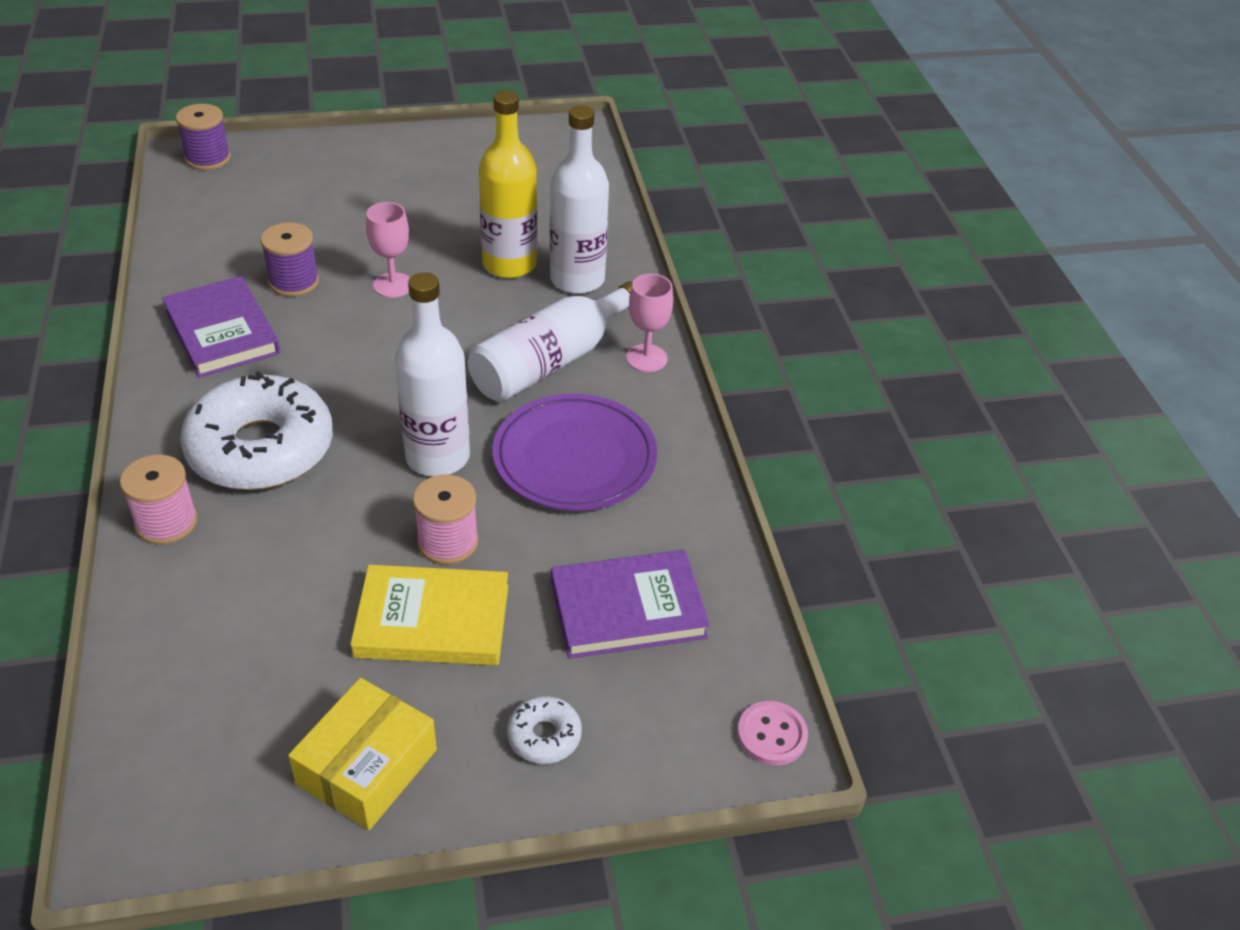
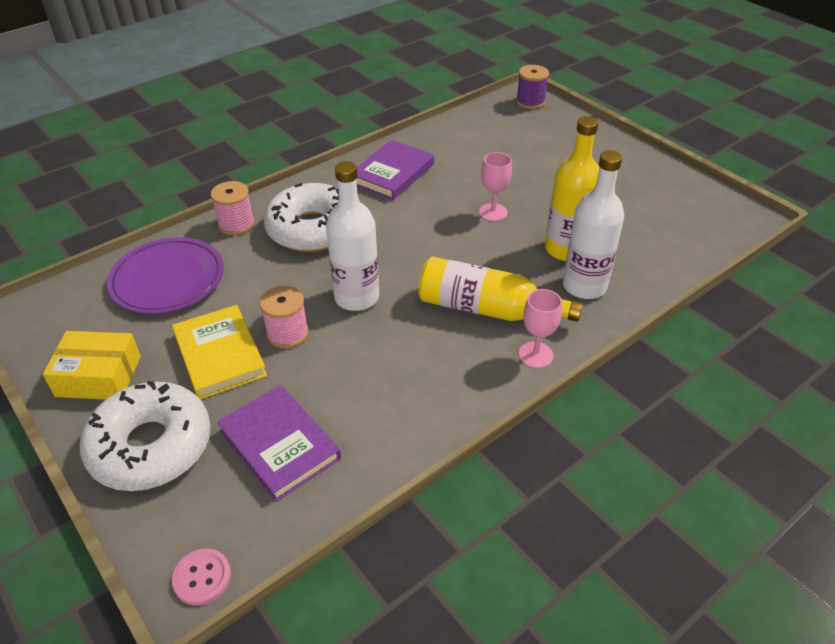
camera: 65 degrees right, 0 degrees up
(294, 282) = (458, 177): purple spool -> none
(544, 736) = (151, 446): white donut -> white donut, size x2.37
(550, 362) = (487, 309): white bottle -> yellow bottle
(574, 458) = (403, 359): purple plate -> purple plate (168, 280)

